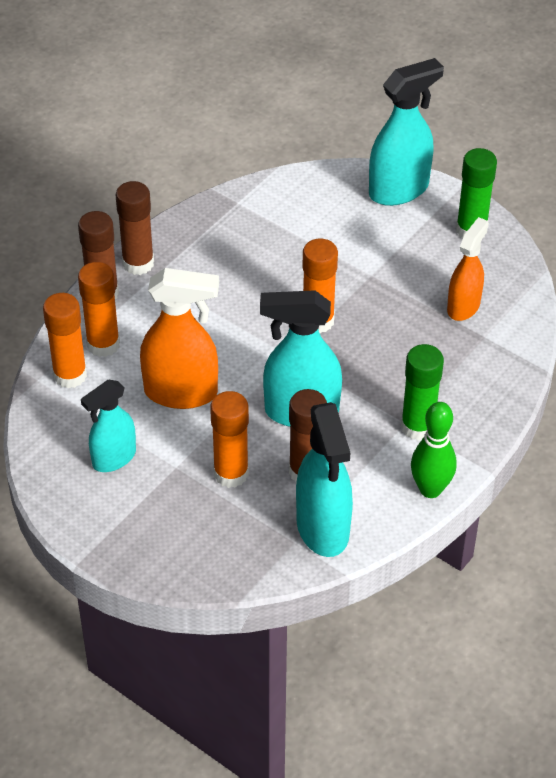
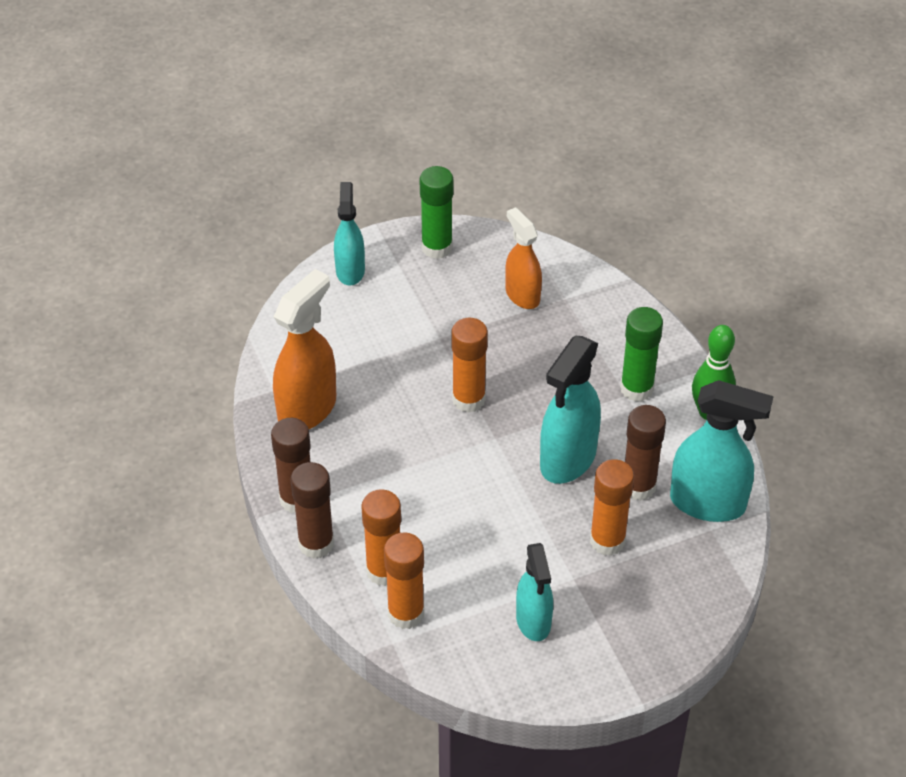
camera: 60 degrees left, 0 degrees up
(181, 392) = (487, 536): orange spray bottle -> orange spray bottle (307, 409)
(399, 190) = (350, 270): turquoise spray bottle -> turquoise spray bottle, size x0.65

